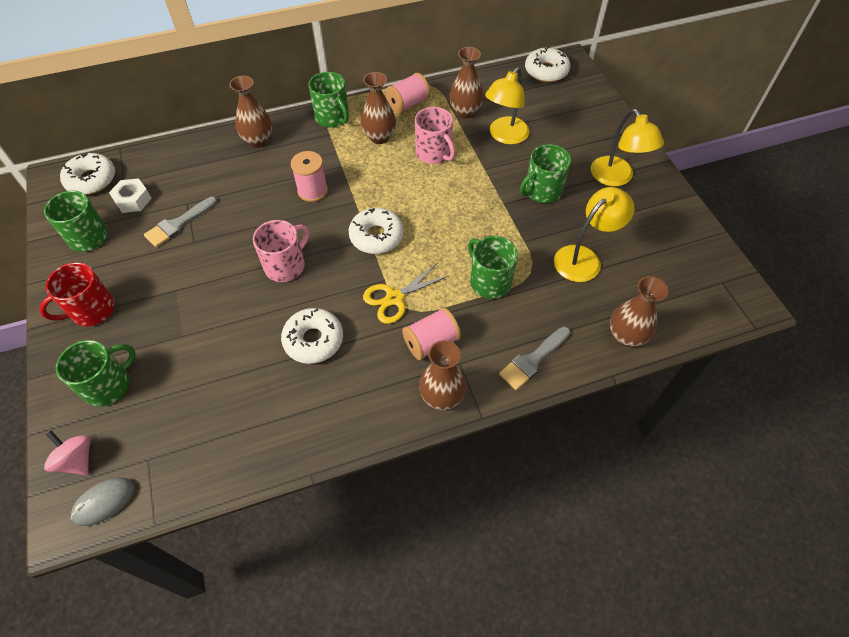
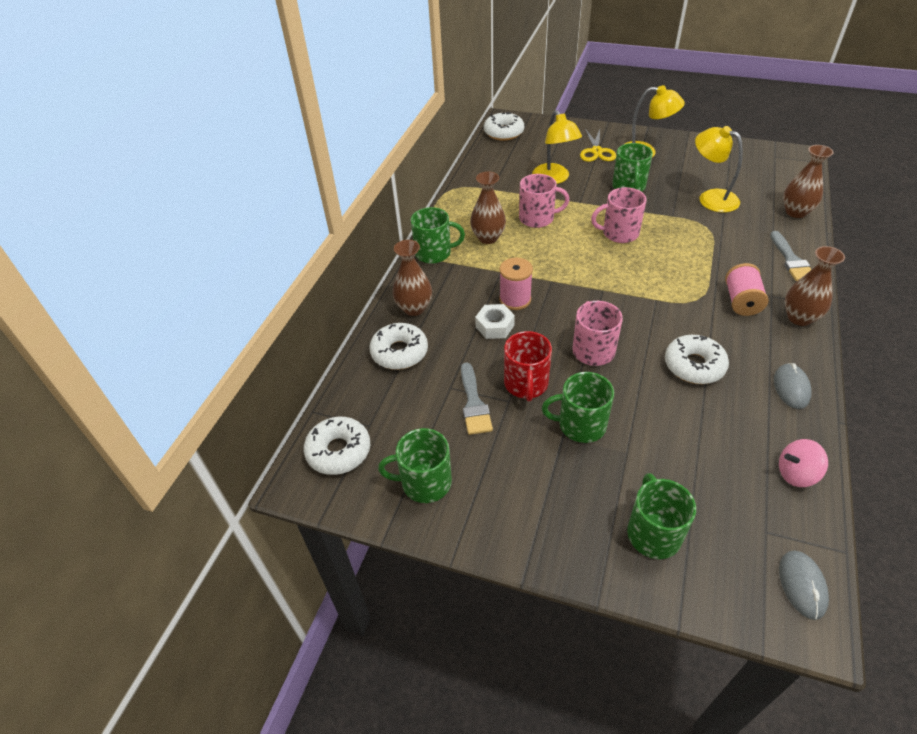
camera: 50 degrees left, 10 degrees down
(77, 460) = (737, 592): pink spinning top -> pink spinning top (796, 474)
(92, 310) = (538, 514): red mug -> red mug (526, 384)
(133, 200) = (405, 427): white nut -> white nut (494, 326)
(333, 422) = (791, 388): none -> grey mouse
(376, 236) = (603, 284): white donut -> white donut (399, 352)
(394, 298) = (680, 302): yellow scissors -> yellow scissors (596, 152)
(408, 104) = (465, 208): pink spool -> none
(461, 215) = (619, 233): none -> pink mug
(465, 112) = (506, 185): brown vase -> none
(489, 281) = (700, 248): green mug -> green mug (580, 425)
(584, 258) = (711, 198): yellow lamp -> yellow lamp turned 45 degrees counterclockwise

